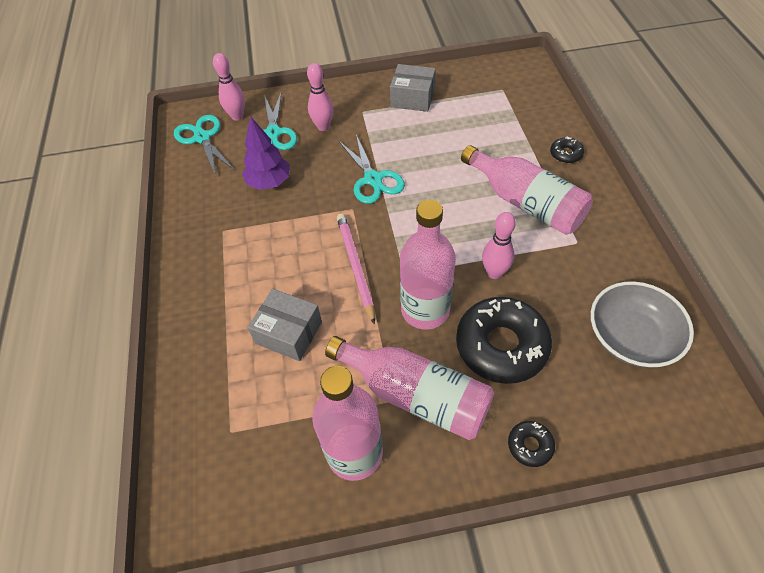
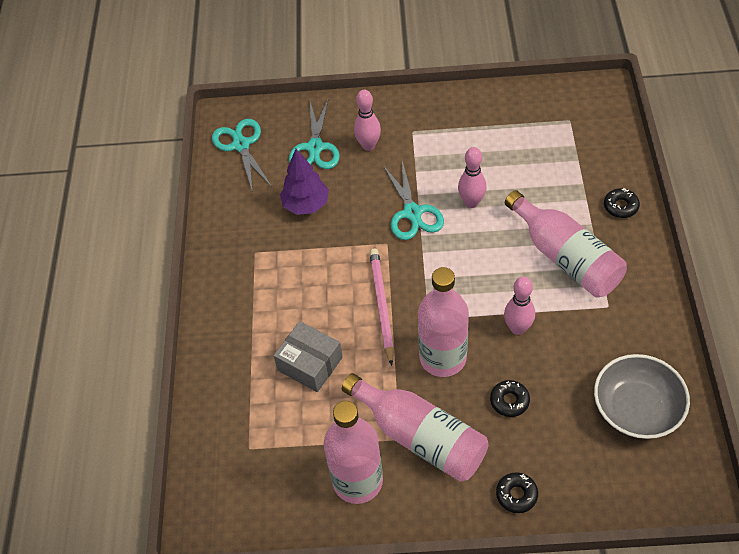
camera: 10 degrees right, 0 degrees up
(237, 116) = (279, 123): pink bowling pin -> pink bowling pin (471, 202)
(412, 98) = (469, 120): grey box -> none
(501, 345) = (509, 401): black donut -> black donut, size x0.45

